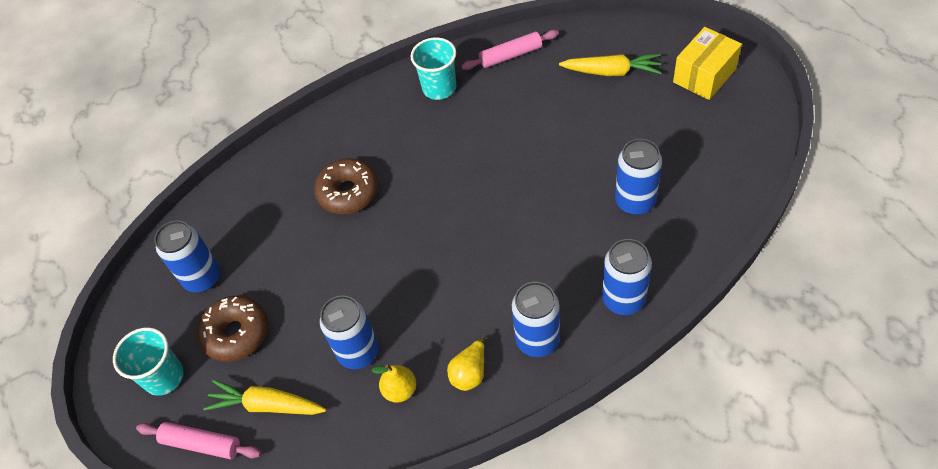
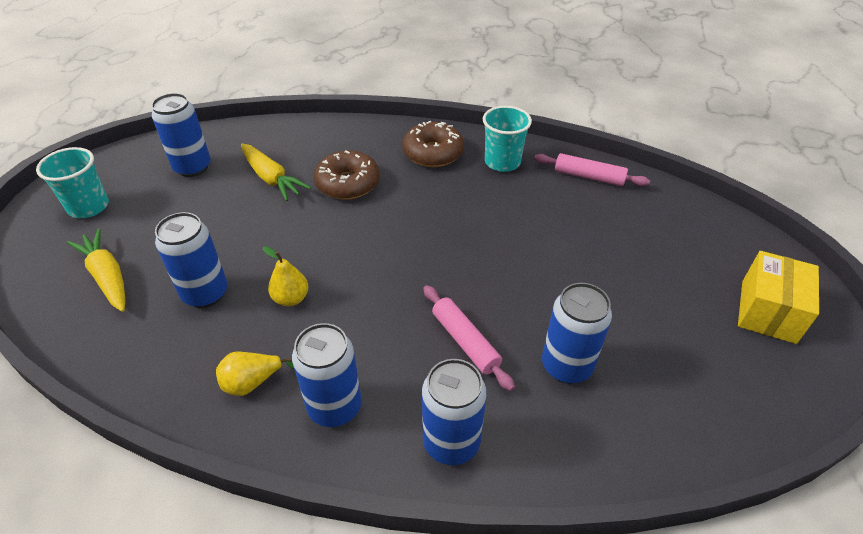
camera: 35 degrees right, 10 degrees down
(201, 444) = (42, 266): pink rolling pin -> pink rolling pin (465, 341)
(236, 333) = (160, 215): brown donut -> brown donut (433, 153)
(400, 390) = (191, 347): yellow pear -> yellow pear (291, 298)
(612, 72) = (670, 246): yellow carrot -> yellow carrot (271, 179)
(704, 75) = (768, 311): yellow box -> yellow box turned 60 degrees counterclockwise

